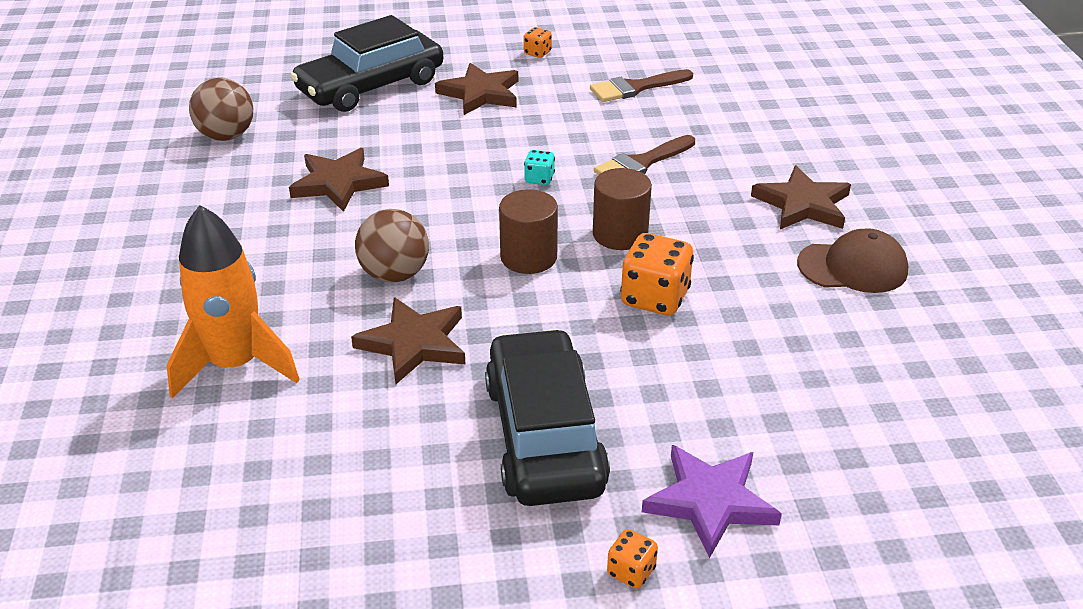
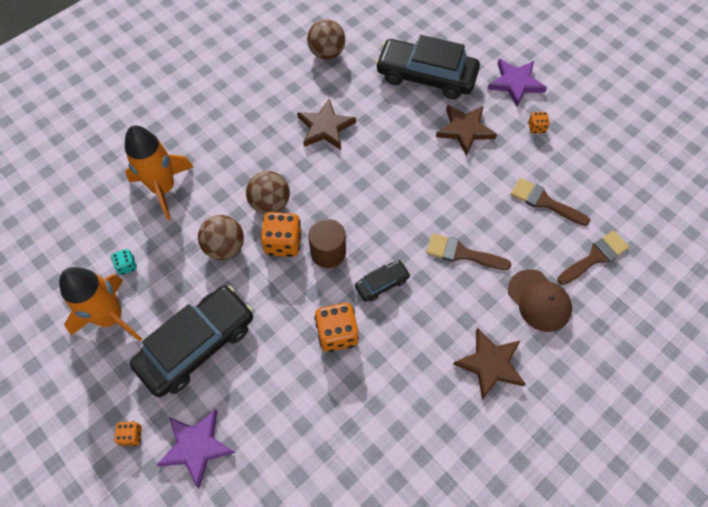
camera: 55 degrees right, 25 degrees up
(396, 516) = (111, 317): none -> orange rocket
(414, 343) = (225, 247): brown star -> brown ball
(463, 40) = (515, 83): none -> purple star
(470, 288) = (283, 243): none -> orange dice
(539, 179) = (403, 213): turquoise dice -> turquoise dice (127, 266)
(620, 234) = (382, 283): brown cylinder -> black car
(736, 89) = (595, 257): none -> brown brush
(852, 267) = (444, 424): brown cap -> brown cap (539, 300)

